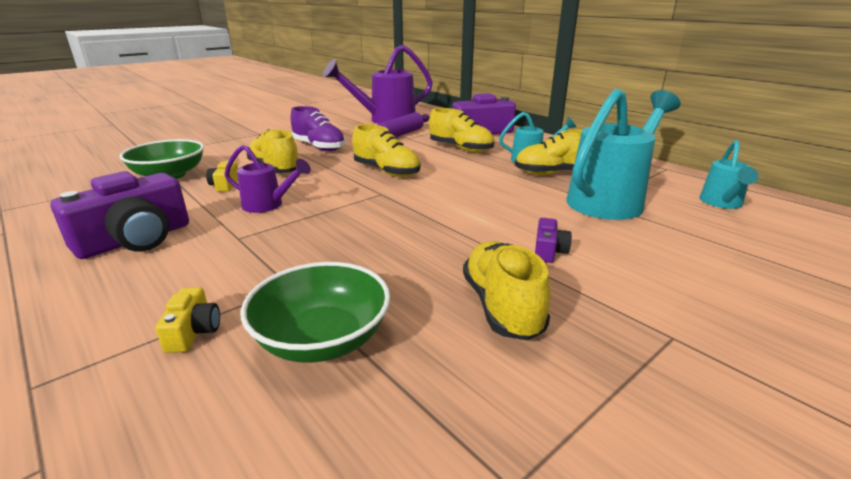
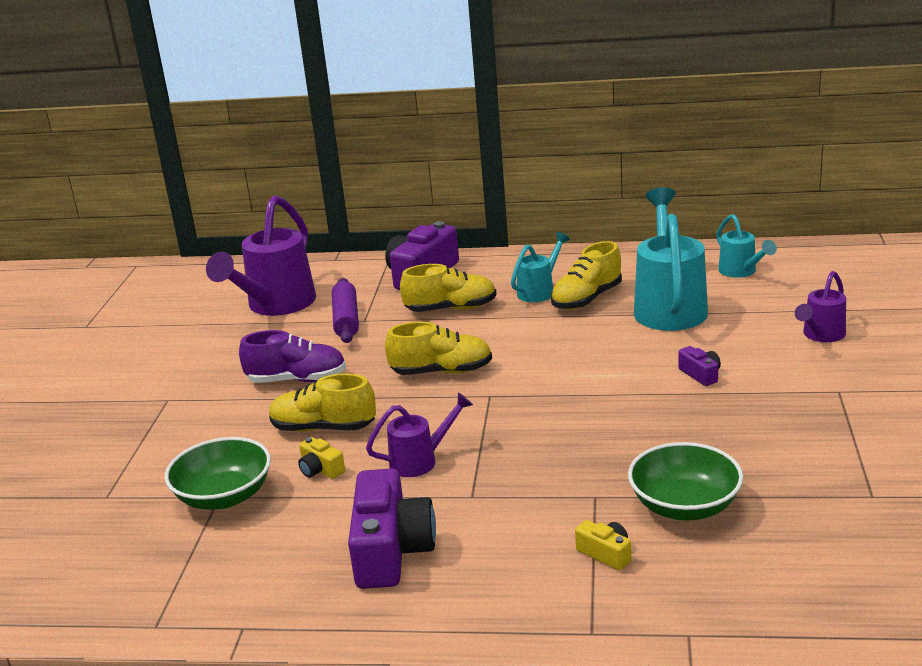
camera: 40 degrees left, 0 degrees up
(502, 306) = (738, 427): yellow shoe -> none
(733, 279) = (820, 336): none -> purple watering can

